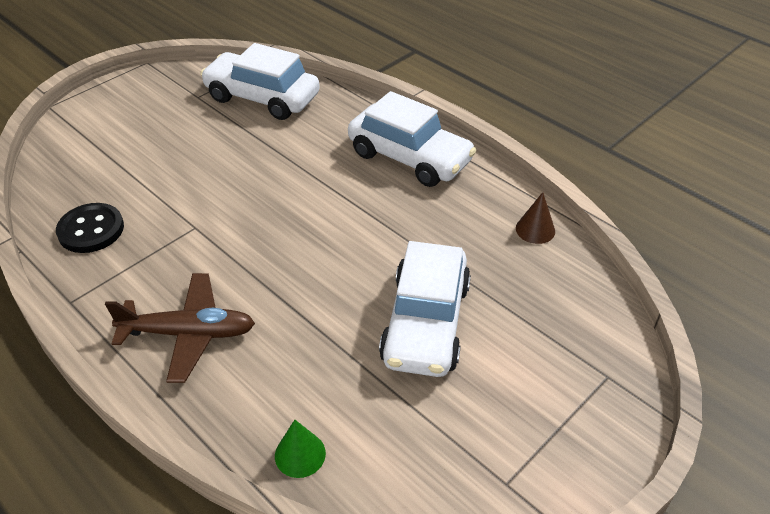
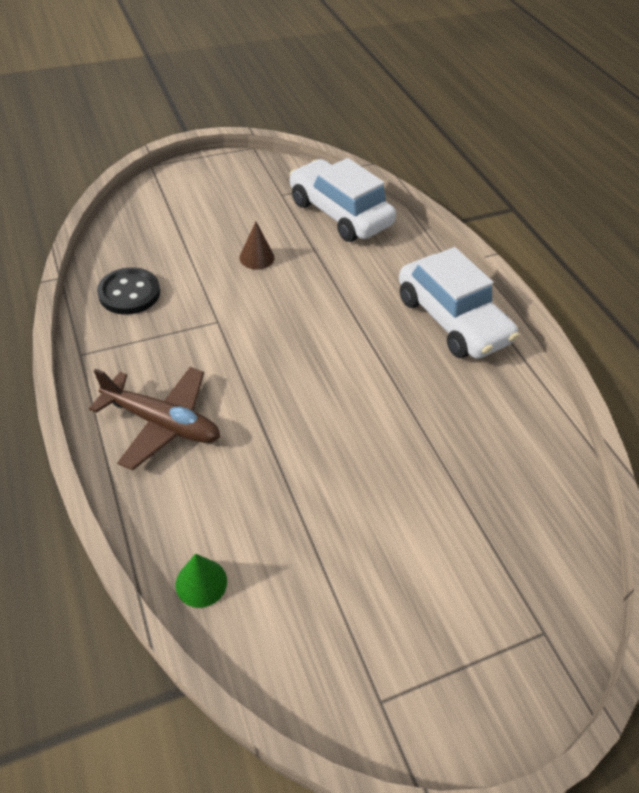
camera: 20 degrees right, 5 degrees up
(426, 323) = (383, 498): white car -> none
(535, 229) = (544, 441): brown cone -> brown cone (257, 257)

